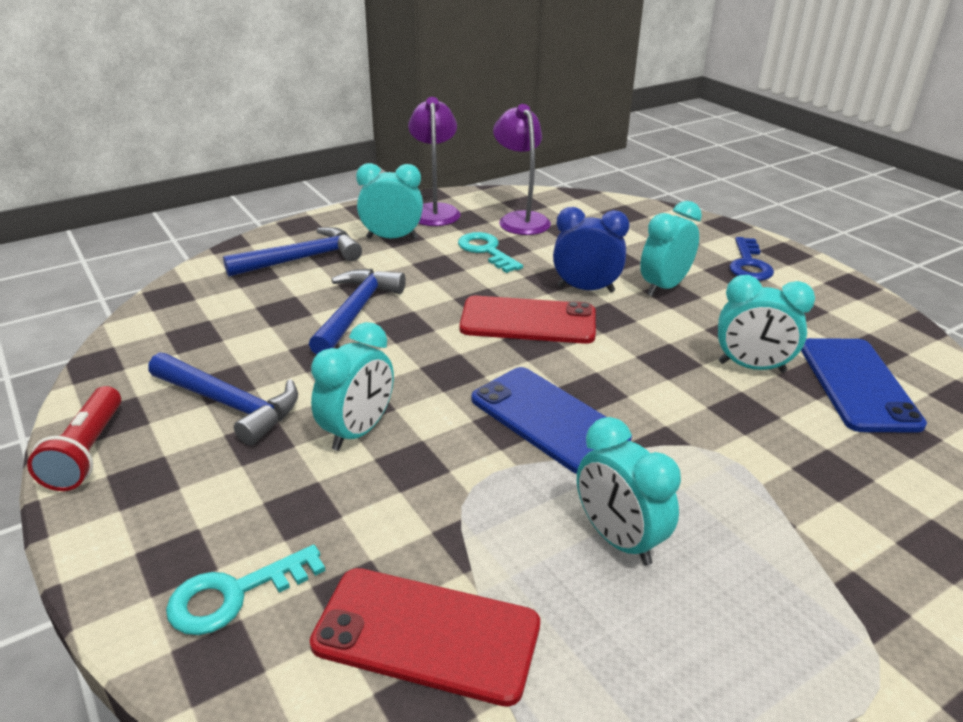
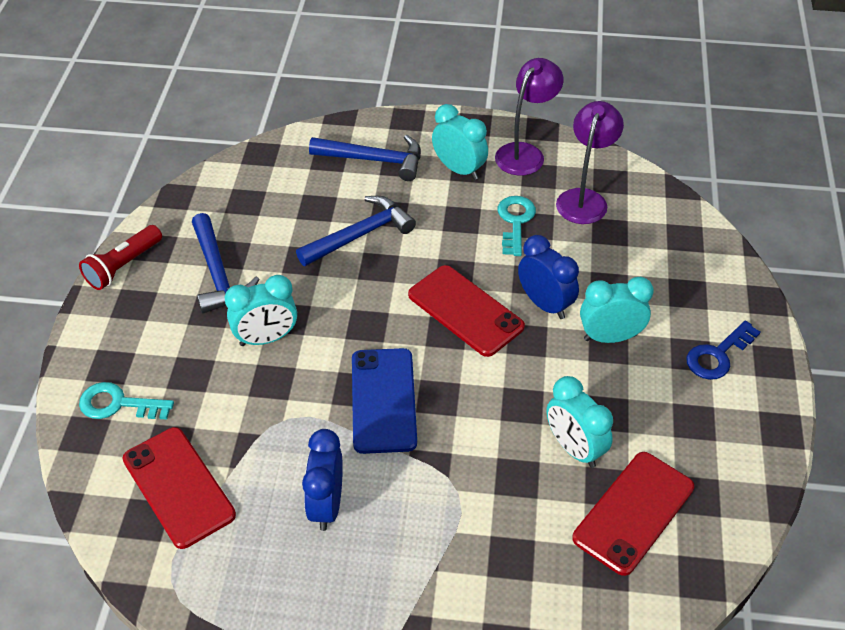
camera: 40 degrees right, 15 degrees up
(618, 539) = (326, 505): turquoise clock -> blue clock
(857, 384) = (633, 512): blue phone -> red phone

